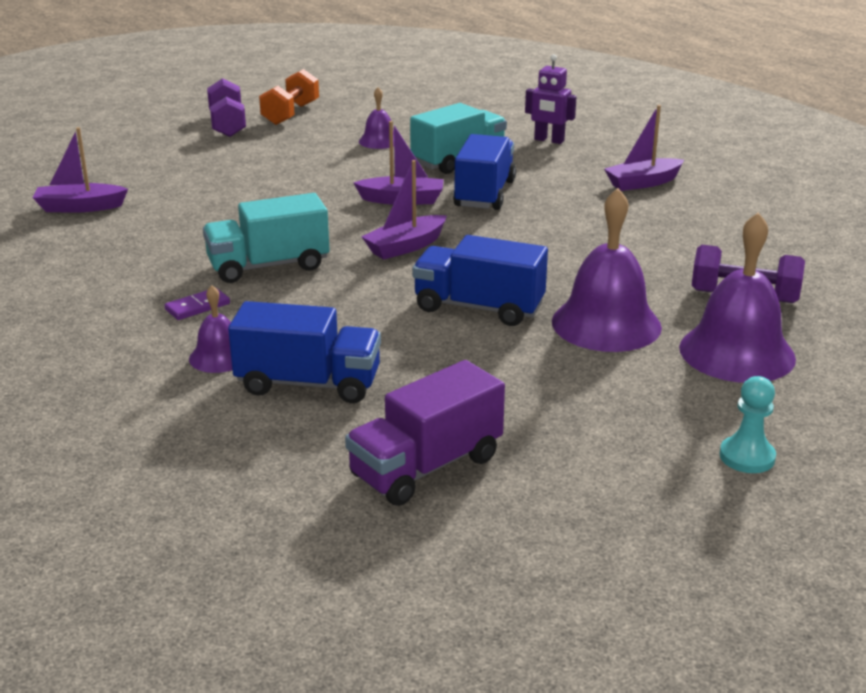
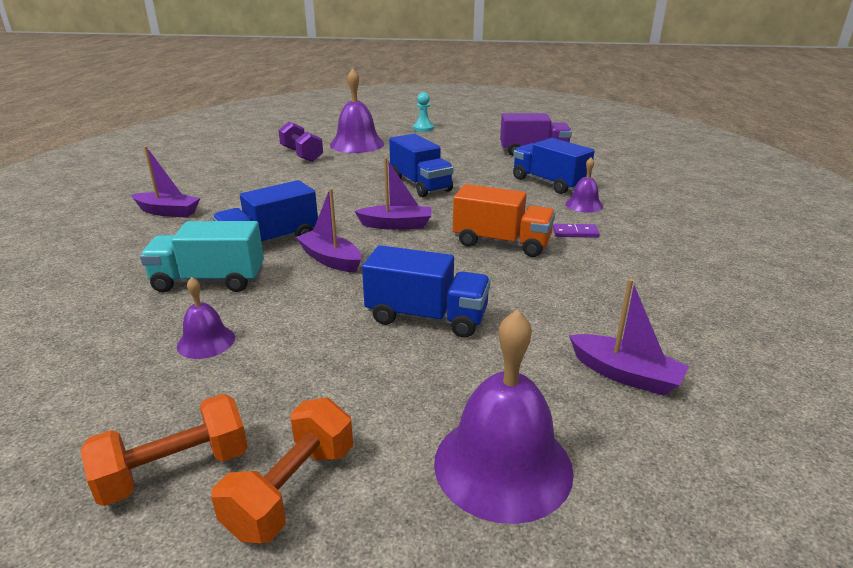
camera: 140 degrees left, 0 degrees up
(227, 125) = (292, 490): purple dumbbell -> orange dumbbell
(257, 192) = (426, 317): none -> blue truck
(268, 266) = (501, 243): turquoise truck -> orange truck
(549, 140) = (99, 271): purple robot -> none
(606, 324) = (380, 164): purple bell -> purple bell (503, 465)

